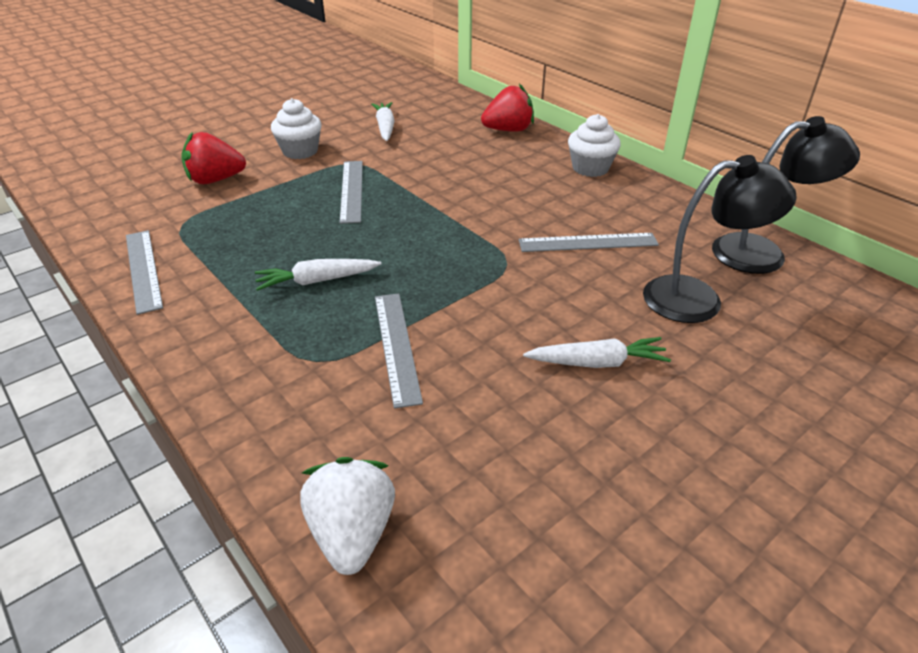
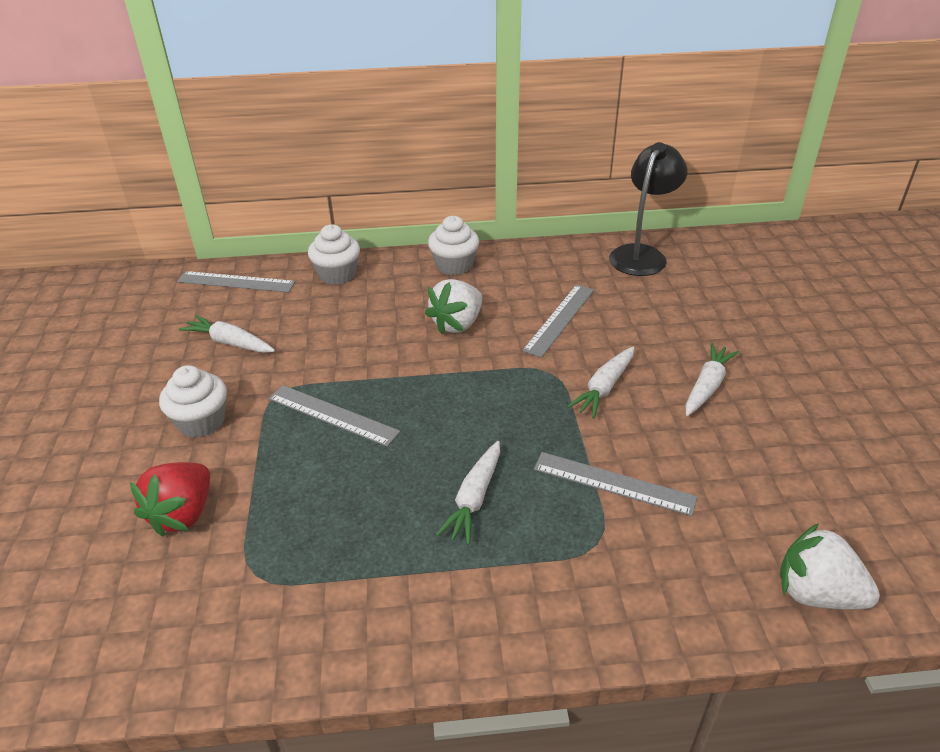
camera: 55 degrees left, 0 degrees up
(143, 270) = (323, 638): grey ruler -> grey ruler (236, 282)
(508, 130) = (337, 274): red strawberry -> white cupcake
(515, 198) = (457, 324): none -> white strawberry
(519, 299) = (604, 388): none -> white carrot
(698, 299) = (670, 307): black lamp -> none

